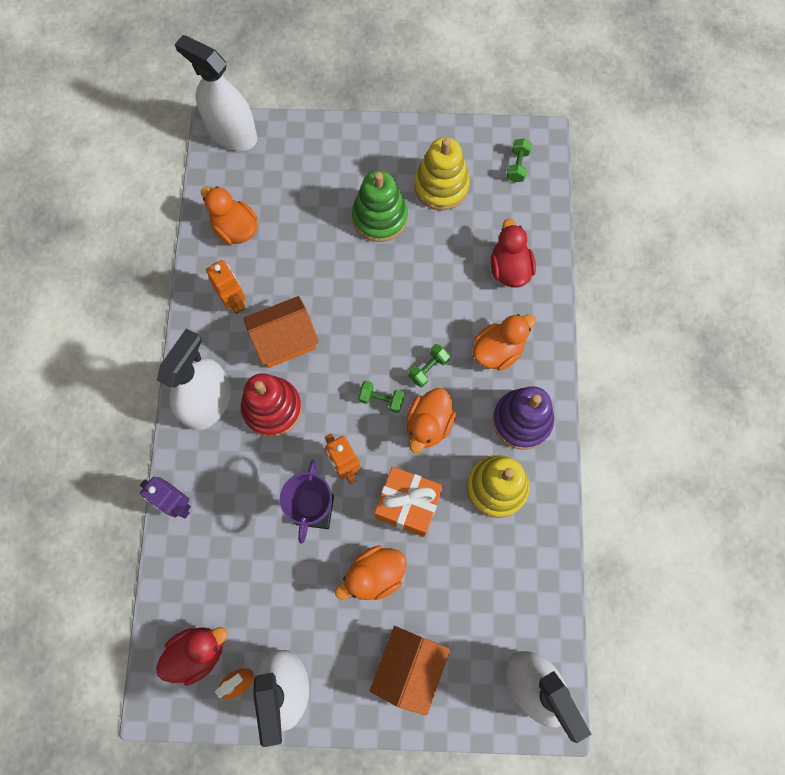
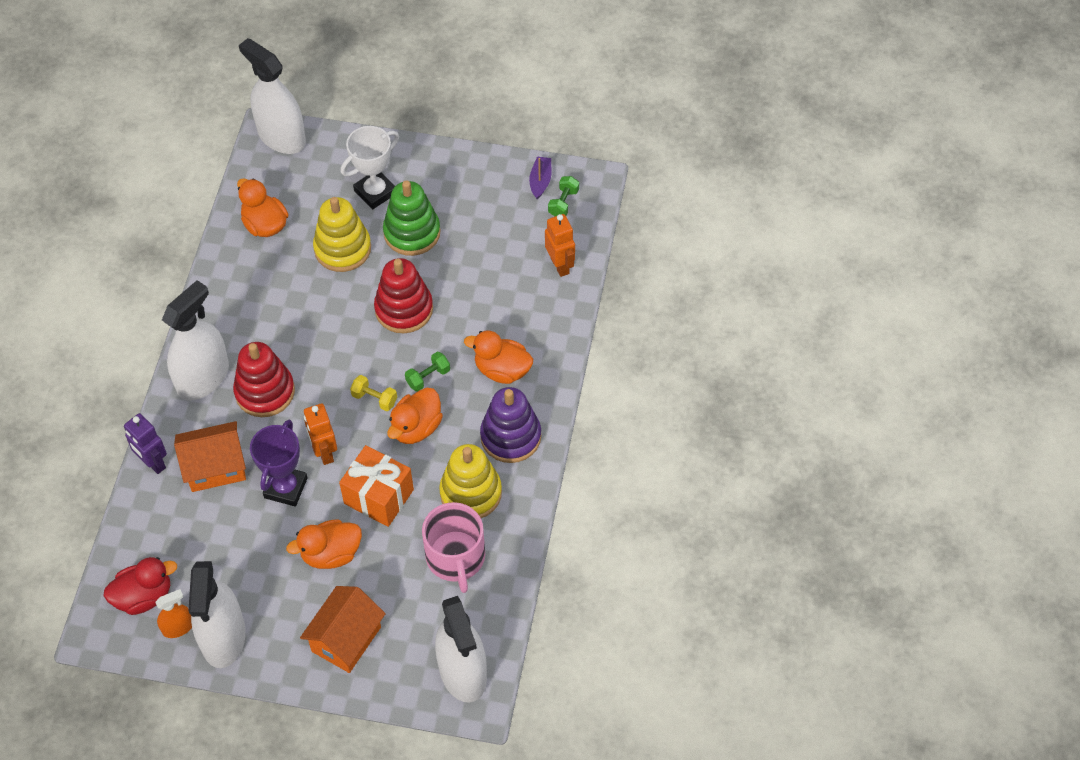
camera: 10 degrees right, 15 degrees down
(234, 301) = (249, 290): orange robot -> orange robot (560, 265)
(285, 340) = (291, 332): orange house -> orange house (215, 467)
(335, 179) = (375, 192): none -> white trophy
(381, 399) = (374, 399): green dumbbell -> yellow dumbbell
(389, 299) = (404, 309): none -> red stacking toy
(441, 186) = (481, 212): yellow stacking toy -> yellow stacking toy (342, 249)
(490, 146) = (540, 181): none -> purple boat
(497, 559) = (455, 557): none -> pink mug
(498, 350) = (502, 370): orange duck -> orange duck turned 135 degrees counterclockwise
(509, 268) = (532, 297): red duck -> none

